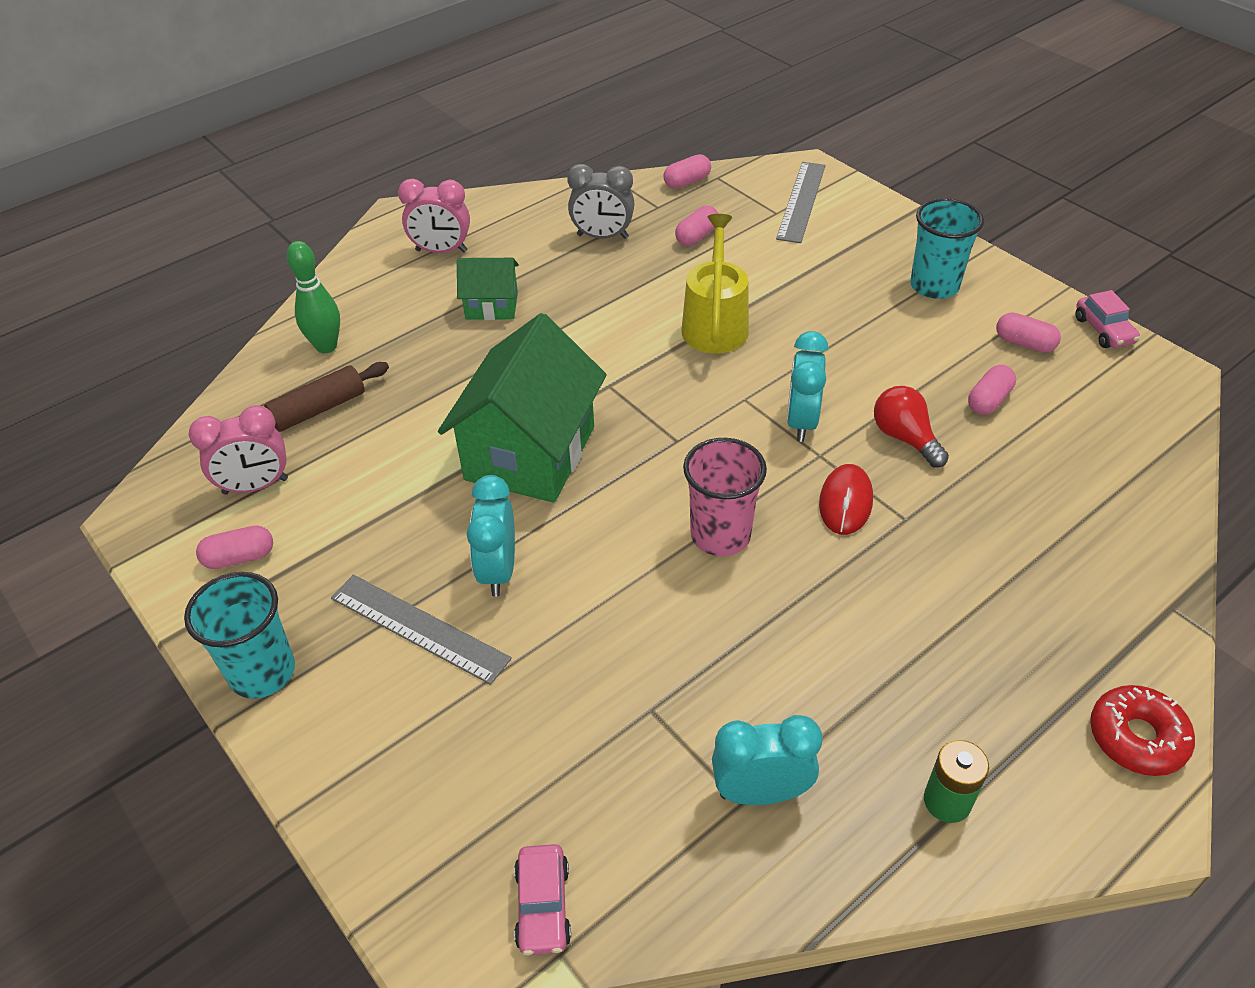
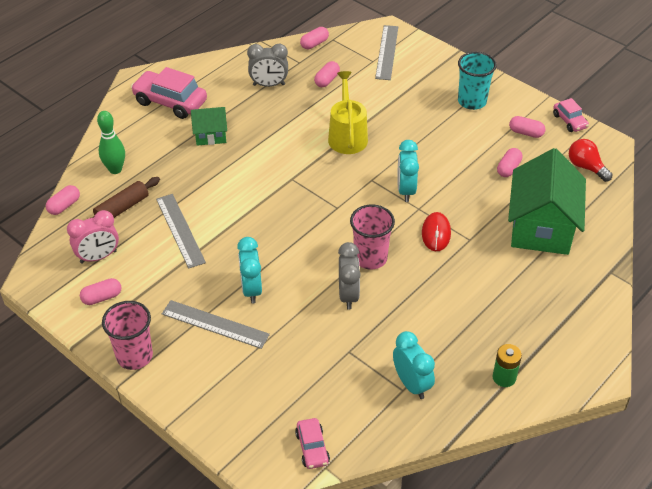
camera: 10 degrees left, 0 degrees up
(228, 397) = (64, 206): none -> pink capsule
(262, 672) = (134, 356): turquoise cup -> pink cup
(402, 454) = (180, 230): none -> grey ruler
(441, 251) = (170, 102): pink clock -> pink car
(530, 453) = (254, 223): green house -> green house (541, 228)
(669, 600) = (348, 295): none -> grey clock
(761, 792) = (411, 384): turquoise clock -> turquoise clock turned 75 degrees clockwise
(905, 438) = (464, 194): red light bulb -> red light bulb (586, 167)
(1137, 737) = (594, 337): red donut -> none

